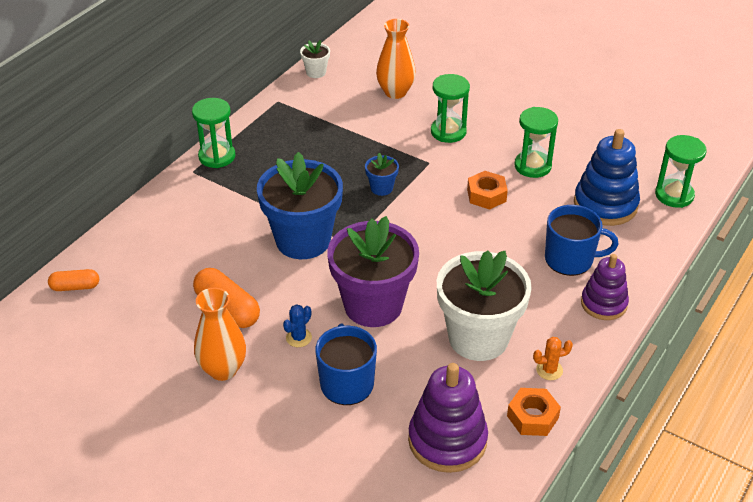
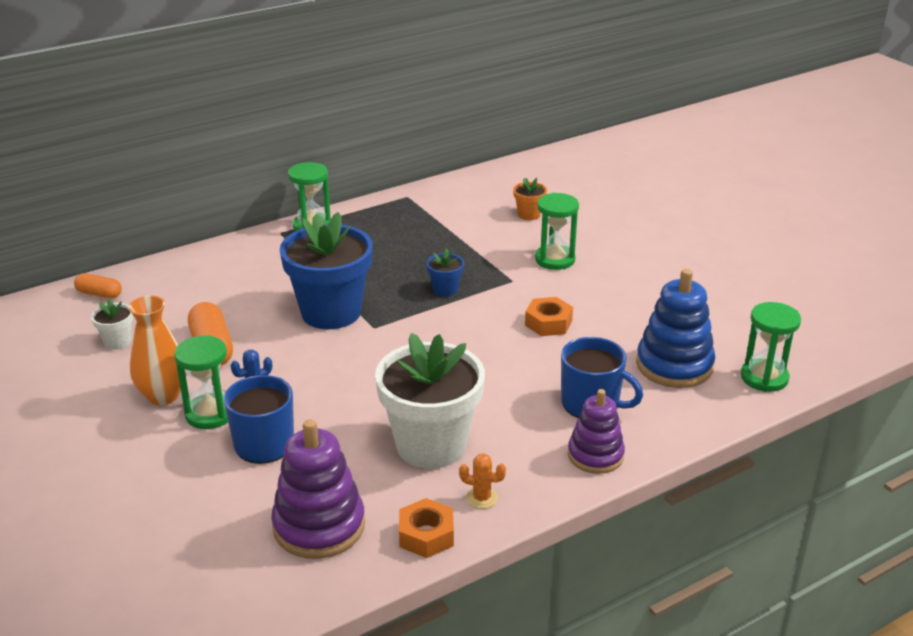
camera: 25 degrees right, 10 degrees down
(316, 72) = (464, 182): white flower pot -> white flower pot (117, 342)
(373, 305) = (349, 385): purple flower pot -> none
(395, 92) = (529, 215): orange vase -> orange flower pot
(532, 166) = (621, 310): green hourglass -> green hourglass (210, 414)

